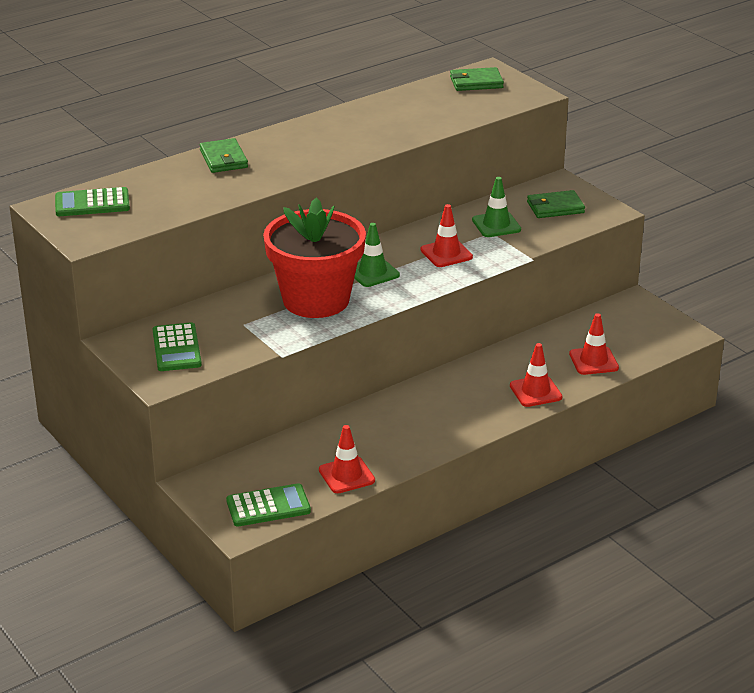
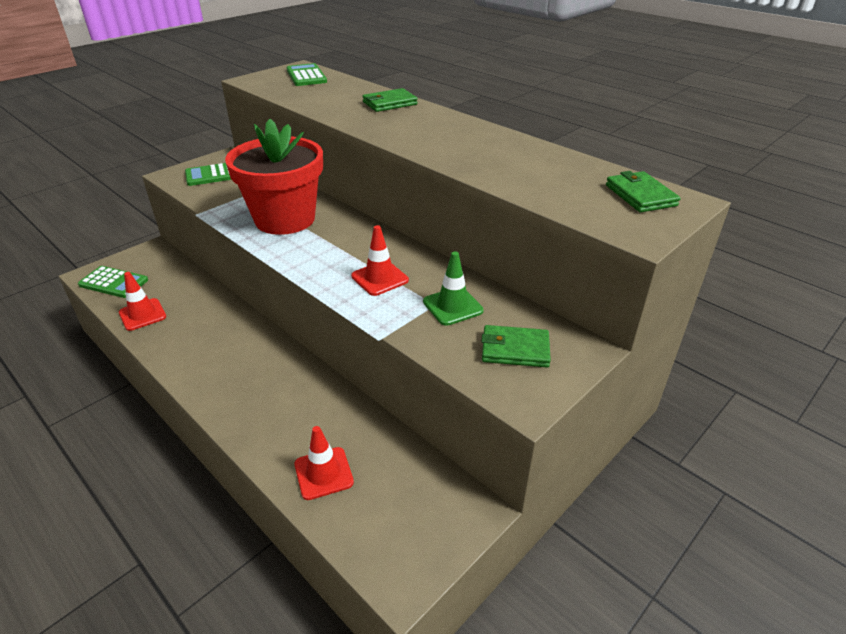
camera: 80 degrees right, 5 degrees up
(268, 506) = (113, 283): green calculator -> green calculator turned 45 degrees counterclockwise
(372, 272) = (335, 241): green traffic cone -> none
(535, 391) = (260, 424): red traffic cone -> none
(555, 207) = (515, 349): green wallet -> green wallet turned 60 degrees counterclockwise

